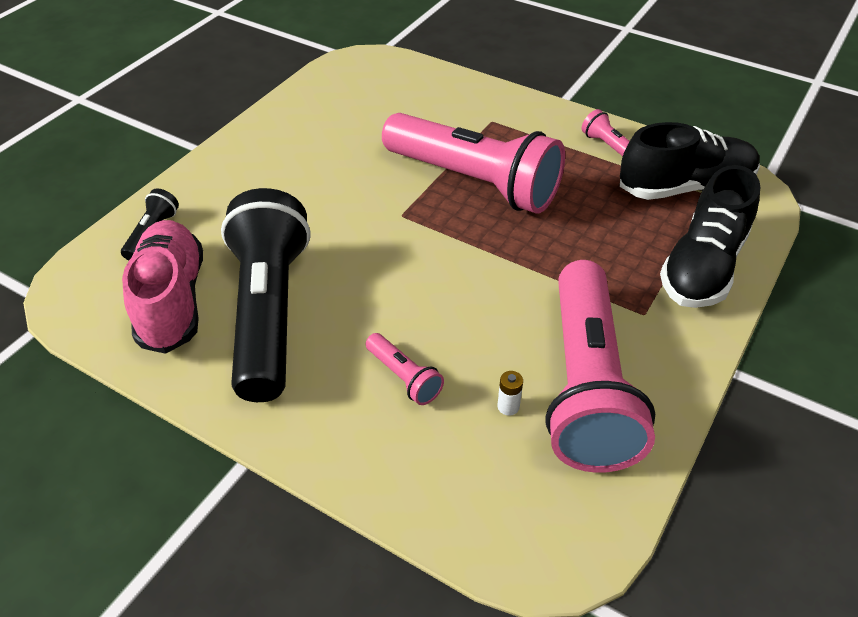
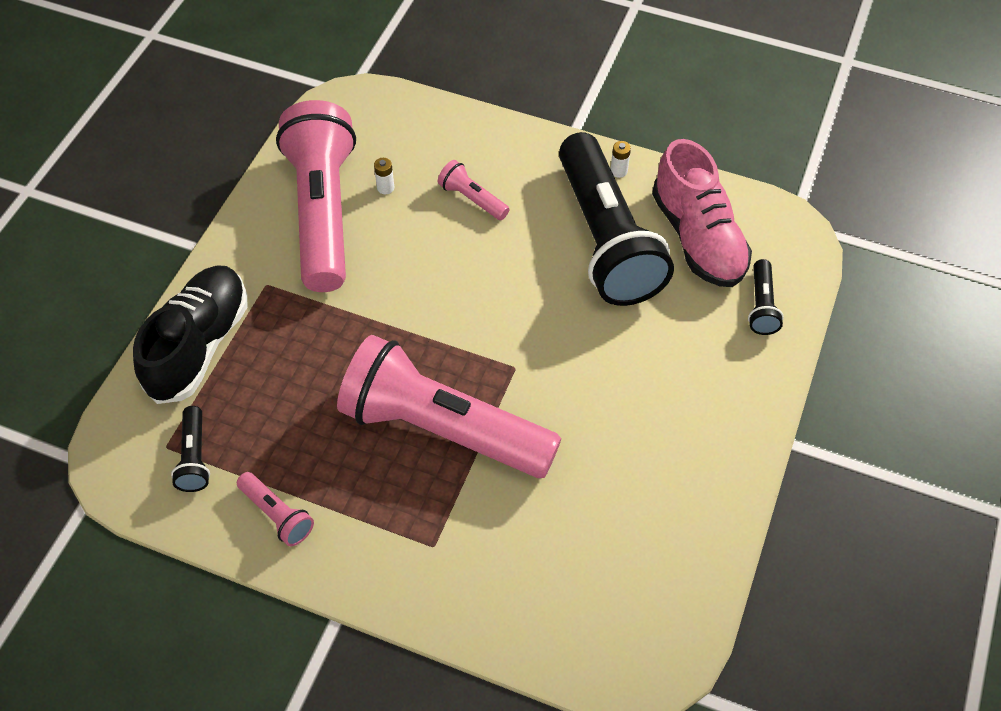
camera: 170 degrees right, 10 degrees up
(216, 388) = (618, 171): none -> white battery
(685, 187) = (194, 457): black shoe -> black flashlight

